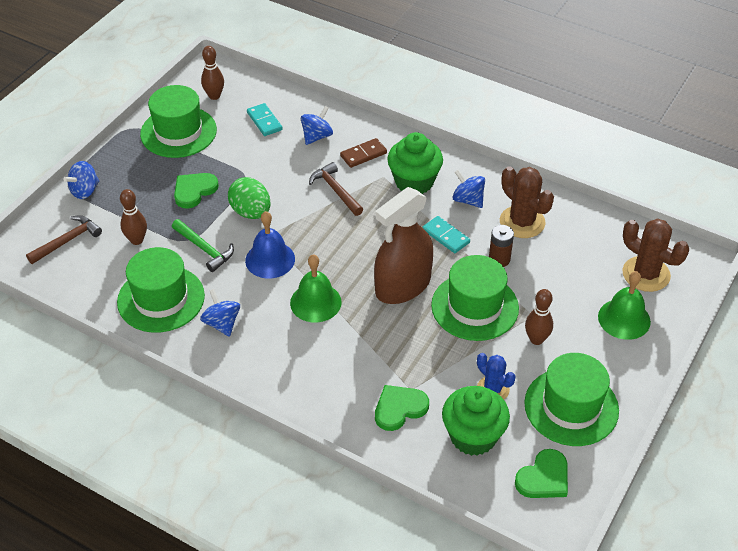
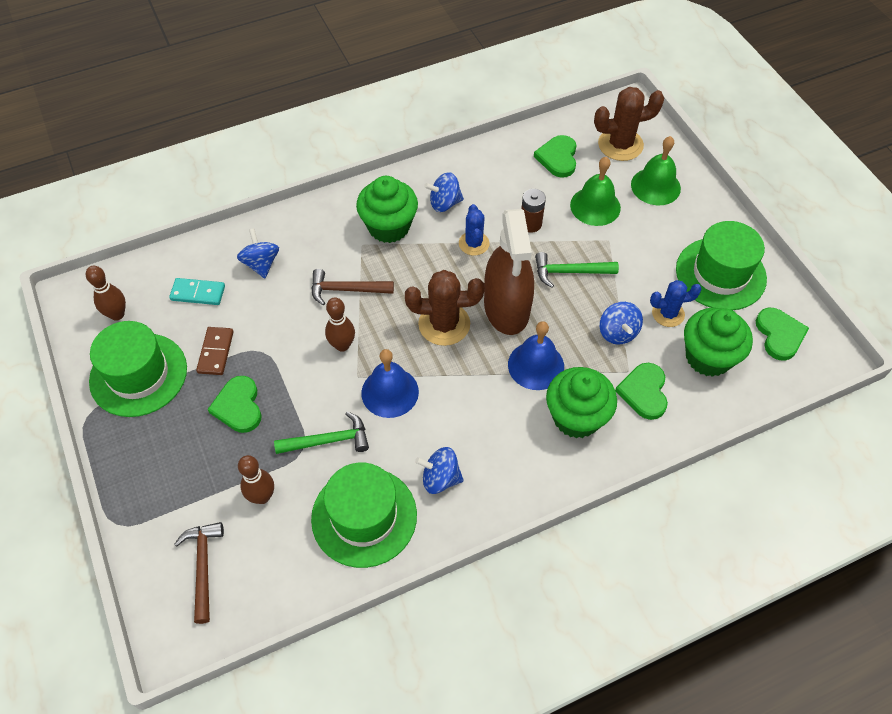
camera: 55 degrees left, 10 degrees up
(85, 191) = (141, 510): blue spinning top -> blue spinning top (617, 332)
(251, 212) = (313, 373): green egg -> none
(315, 302) = (474, 385): green bell -> green bell (595, 206)
(339, 376) = (576, 417): none -> green cupcake
(363, 154) = (320, 243): brown domino -> brown domino (216, 352)
(365, 329) = (536, 365): none -> blue bell
(446, 236) = (474, 243): turquoise domino -> blue cactus
(475, 307) = (570, 272): green hat -> green hammer
(522, 222) = (501, 184): brown cactus -> brown cactus (444, 324)
(536, 339) = (636, 253): brown bowling pin -> brown bowling pin (342, 345)
(586, 242) = (558, 158): none -> green heart

